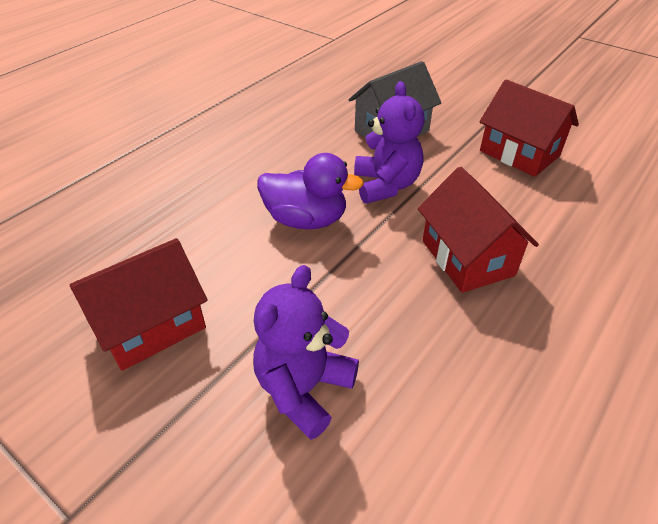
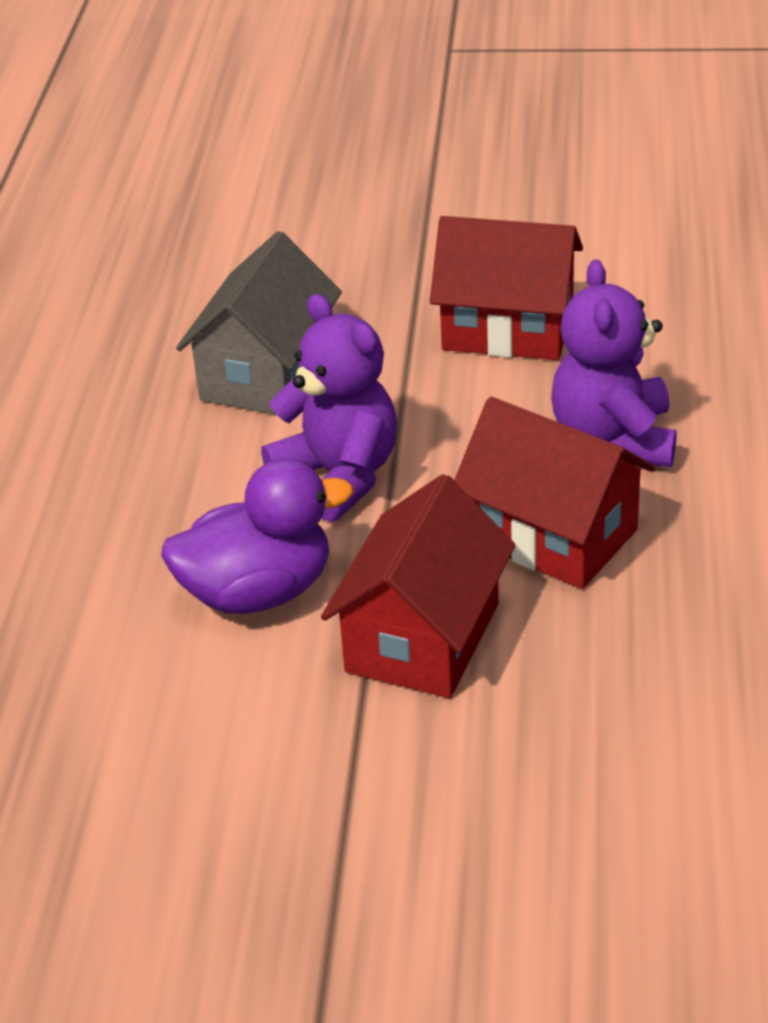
camera: 30 degrees left, 5 degrees down
(151, 326) = (166, 864): red house -> red house (423, 638)
(304, 389) = (472, 821): purple teddy bear -> purple teddy bear (614, 440)

